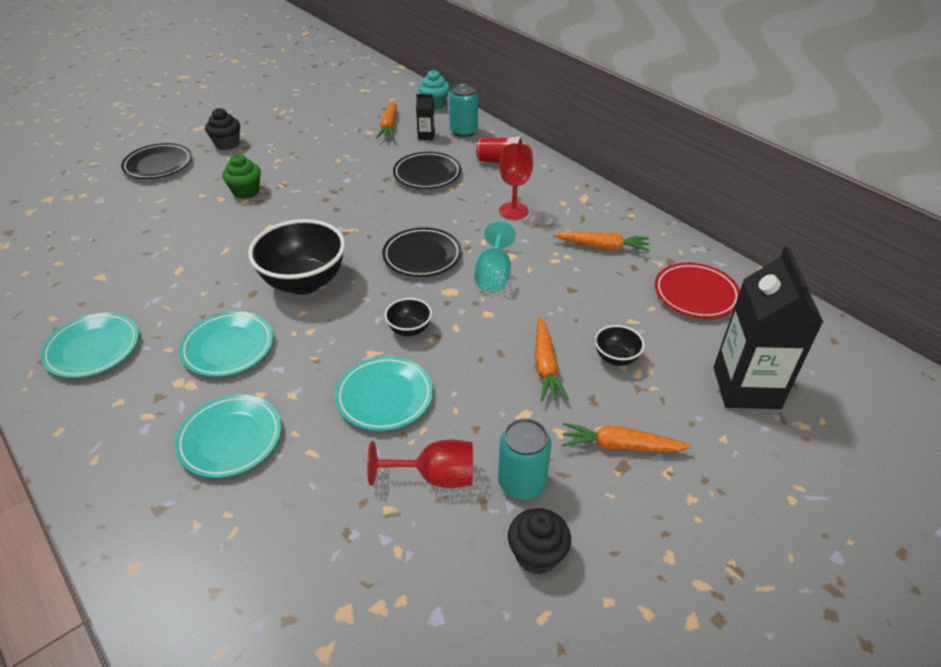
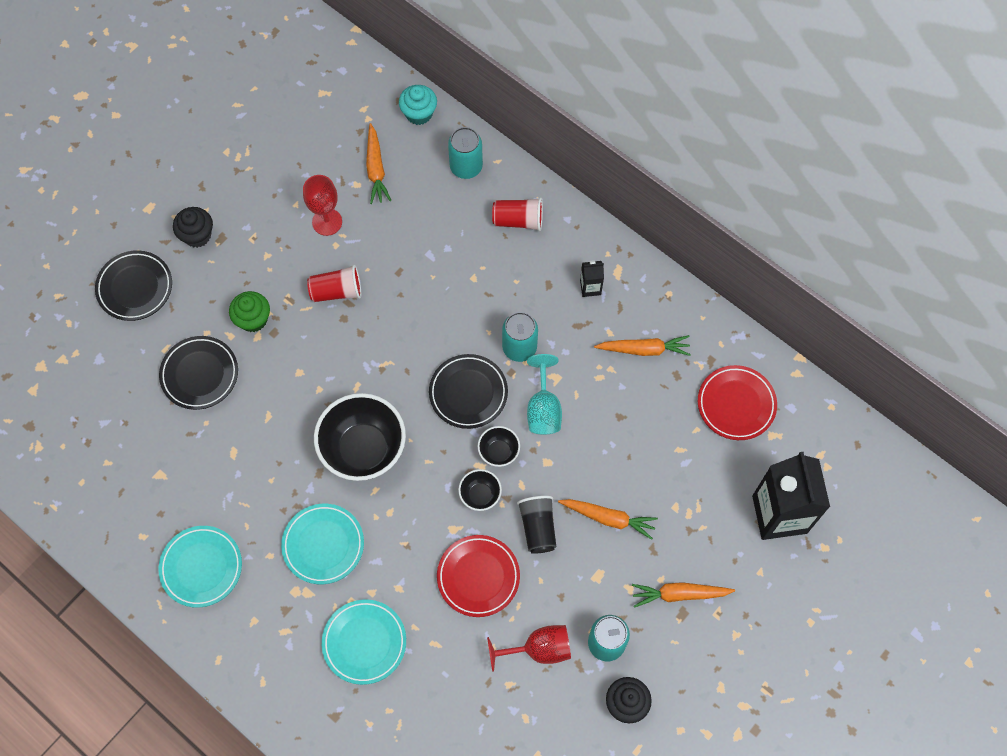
camera: 10 degrees left, 25 degrees up
(326, 184) = (336, 291): none -> red cup
(385, 397) = (478, 577): turquoise plate -> red plate
(426, 136) = (424, 182): black carton -> black carton (590, 287)
(427, 174) = (442, 257): black plate -> black plate (200, 374)
(464, 363) = (538, 527): none -> black cup
(480, 233) = (519, 347): none -> turquoise can
(513, 211) = (547, 306): red goblet -> red goblet (327, 222)
(545, 366) = (608, 518): orange carrot -> orange carrot turned 60 degrees counterclockwise
(616, 358) = (668, 499): black bowl -> black bowl (498, 452)

